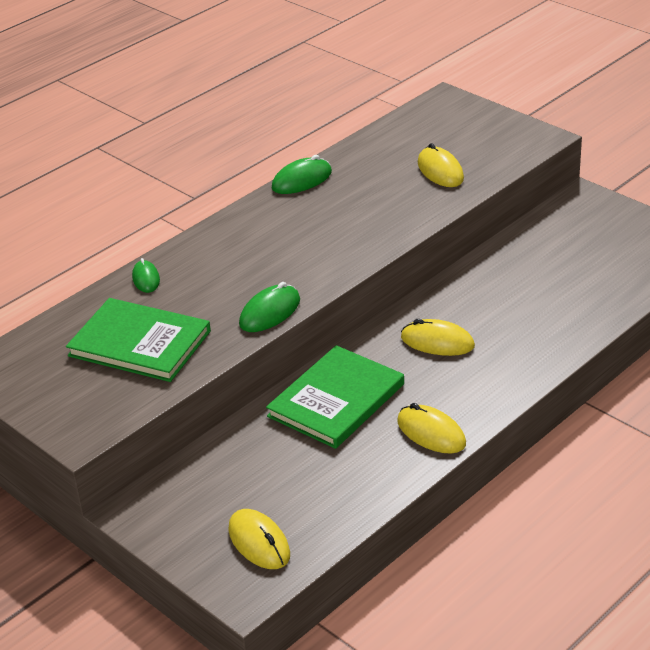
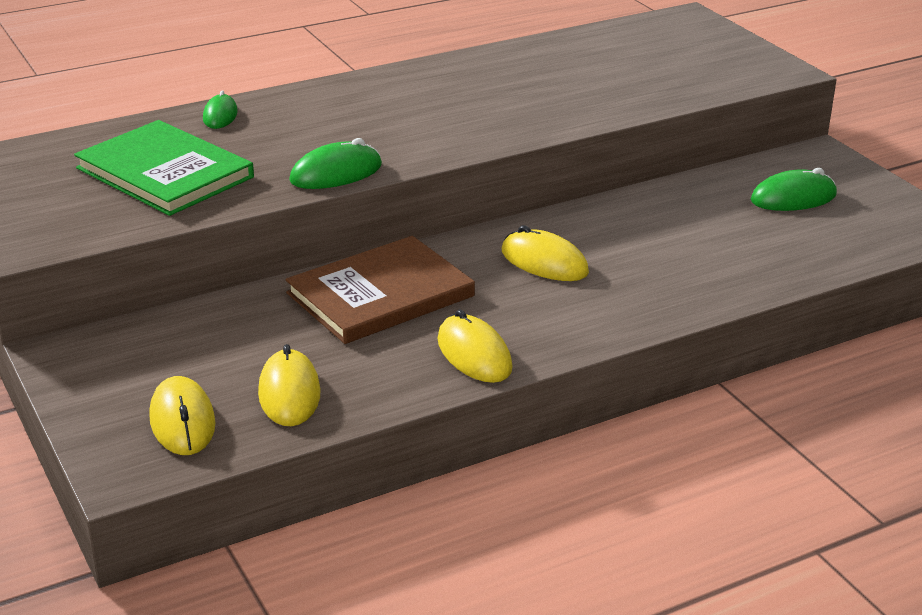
camera: 15 degrees right, 5 degrees down
(302, 180) = (465, 60): green mouse -> green mouse (793, 198)
(336, 400) = (380, 295): green book -> brown book
(440, 171) = (636, 80): yellow mouse -> yellow mouse (289, 393)

